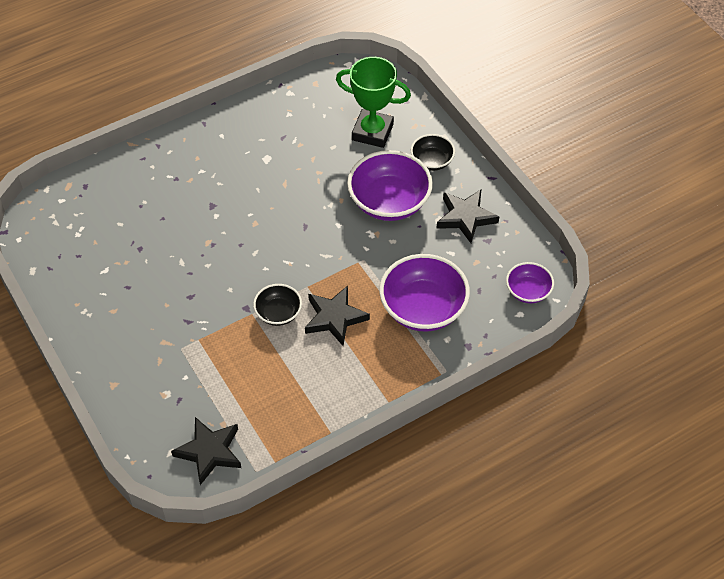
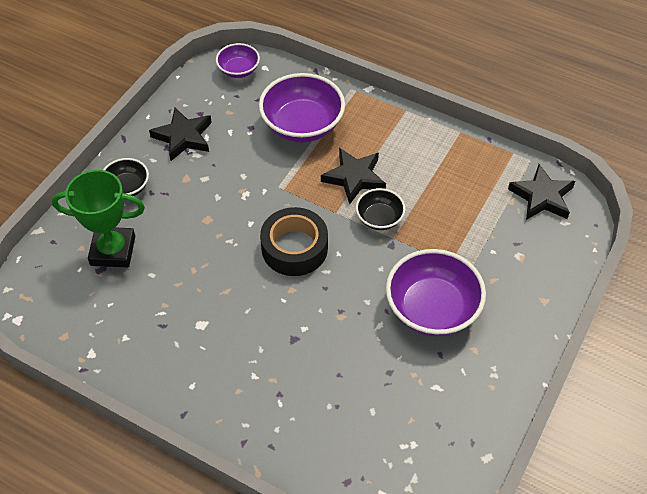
camera: 120 degrees left, 0 degrees up
(292, 242) = (294, 248): none -> black tape
(372, 132) = (113, 250): green trophy -> green trophy turned 75 degrees counterclockwise
(389, 202) = (199, 197): purple bowl -> purple bowl (432, 309)

